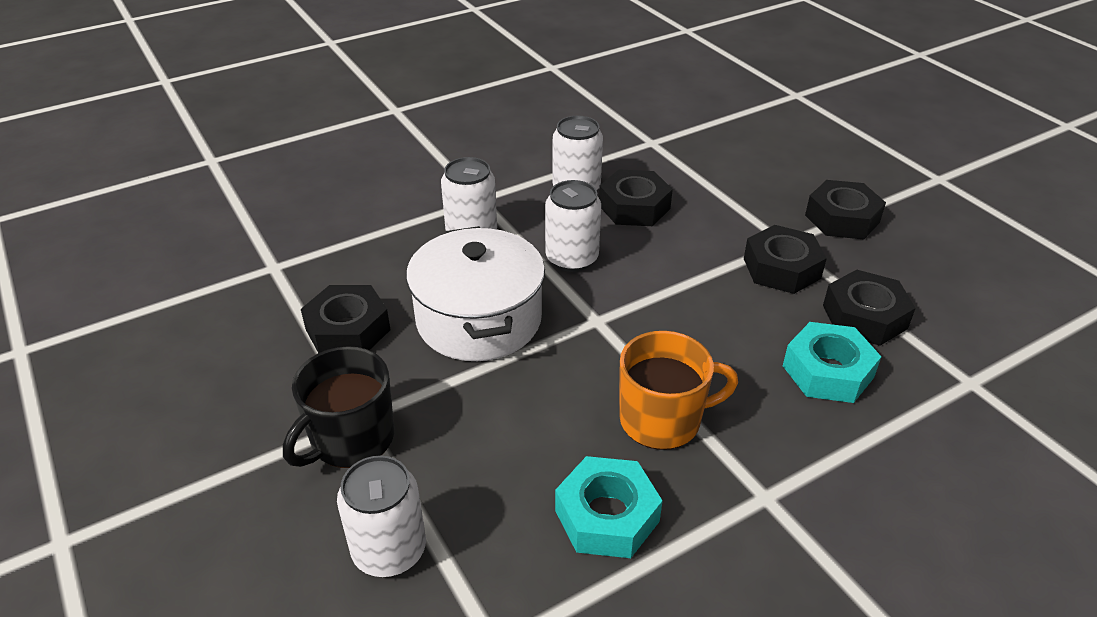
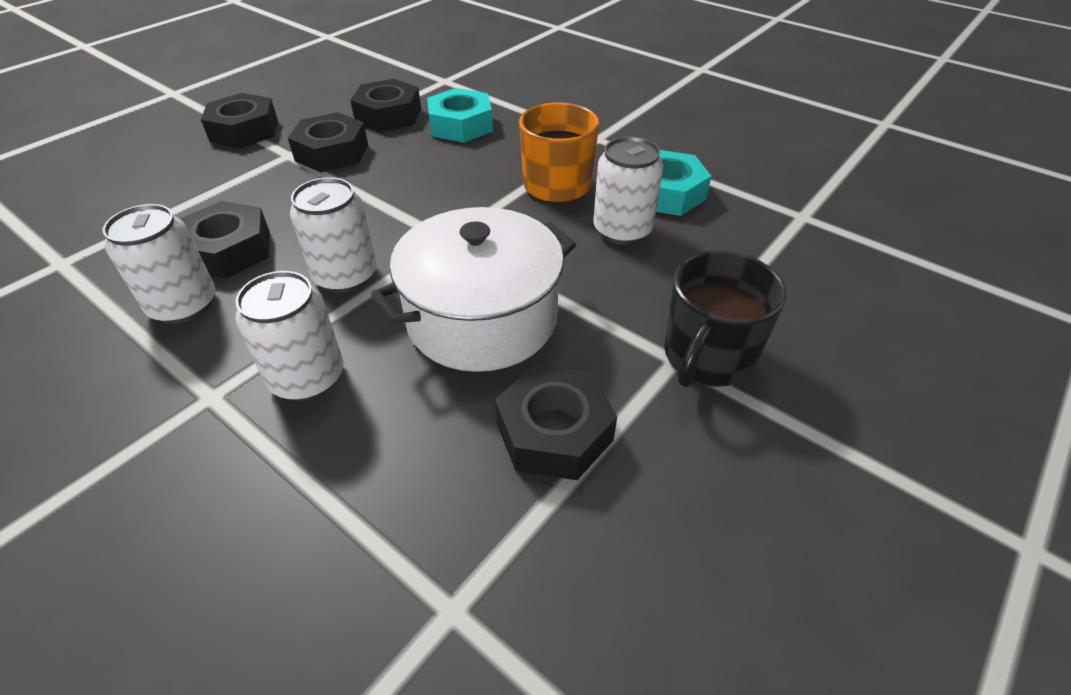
camera: 110 degrees left, 5 degrees up
(351, 439) = (707, 356): black mug -> black mug turned 105 degrees clockwise
(389, 550) = (789, 286): white can -> white can (622, 230)

